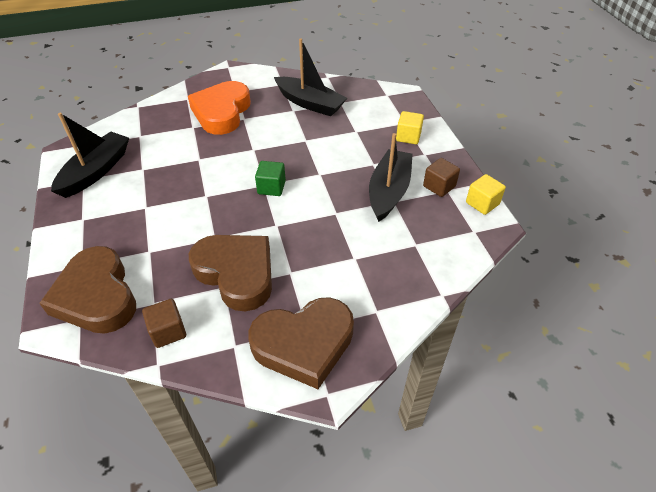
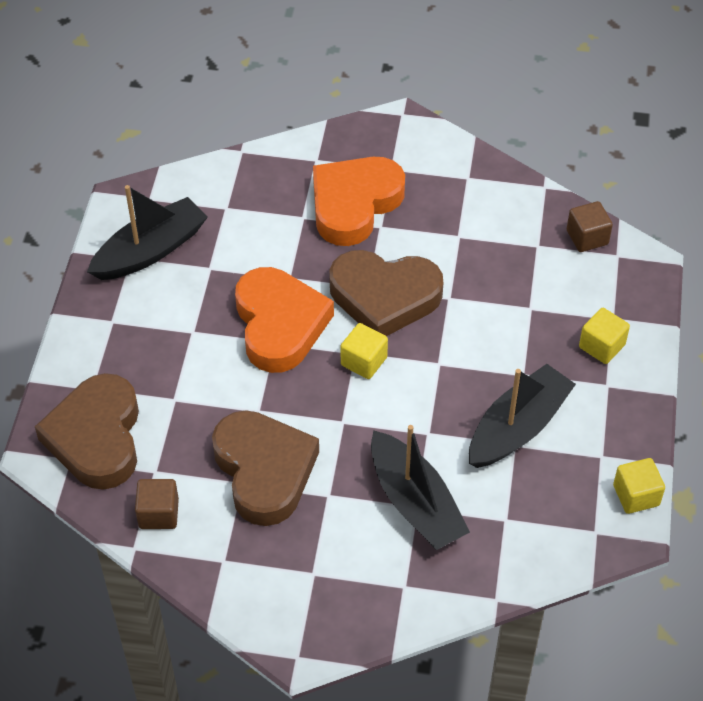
camera: 25 degrees right, 5 degrees up
(205, 185) = (279, 324): none -> orange heart
(271, 187) = (364, 361): green cube -> yellow cube
(304, 344) = (300, 591): brown heart -> brown heart (384, 297)
(310, 103) = (490, 231): black boat -> black boat (415, 503)
(439, 186) = (593, 446): brown cube -> brown cube (587, 237)

